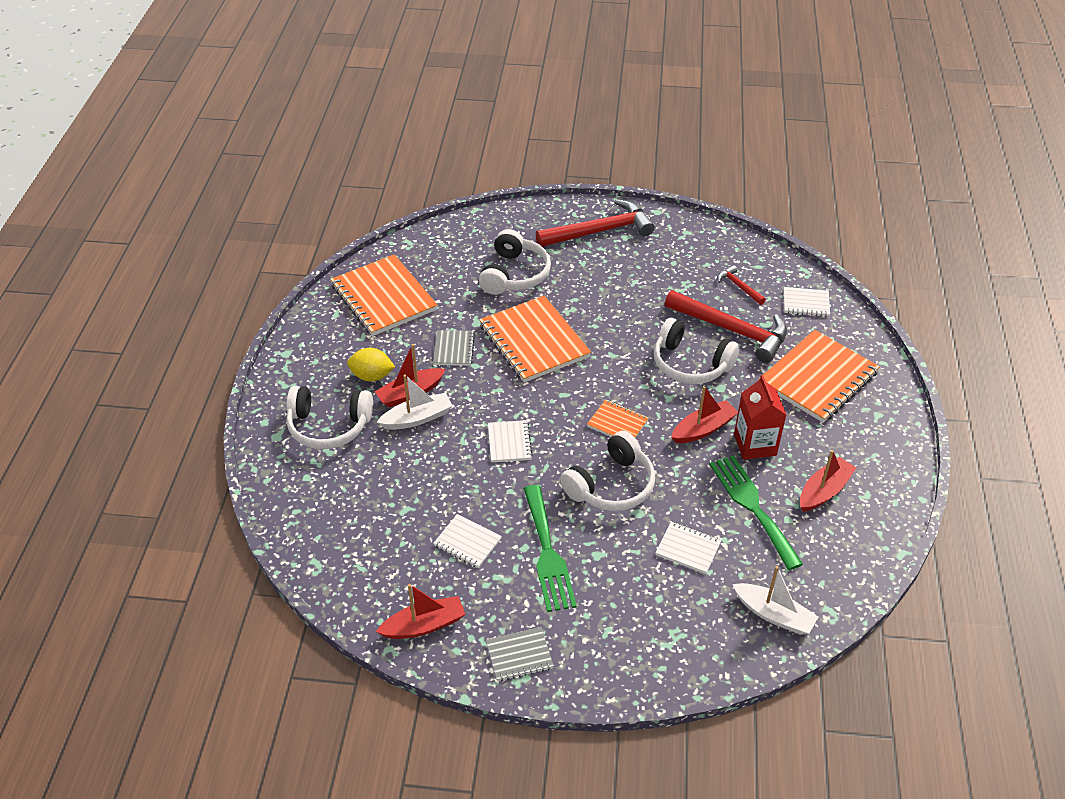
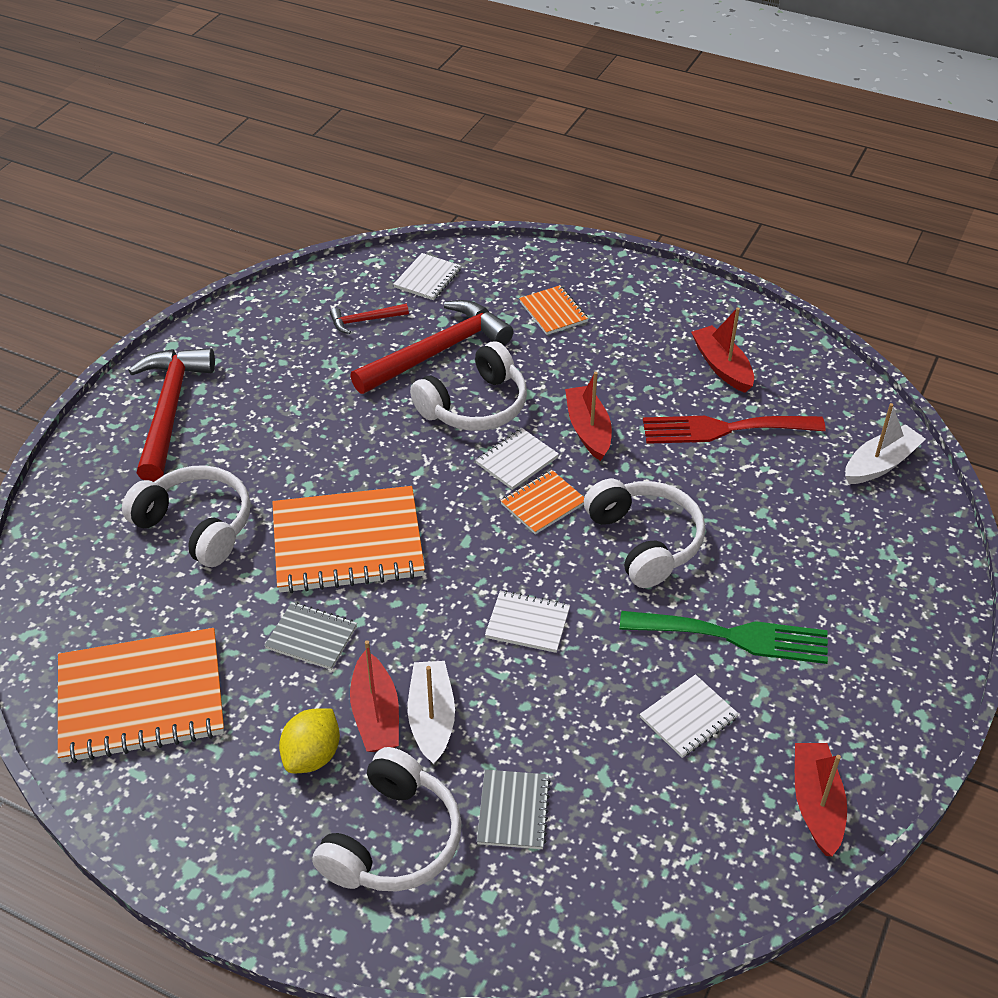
camera: 70 degrees left, 0 degrees up
(519, 655) = (887, 711): grey notebook -> grey notebook (513, 811)
(688, 549) = (768, 503): white notebook -> white notebook (517, 460)
(752, 506) = (723, 429): green fork -> red fork
(755, 445) = (632, 396): red carton -> none
(818, 378) = (553, 312): orange notebook -> orange notebook, size x0.49

